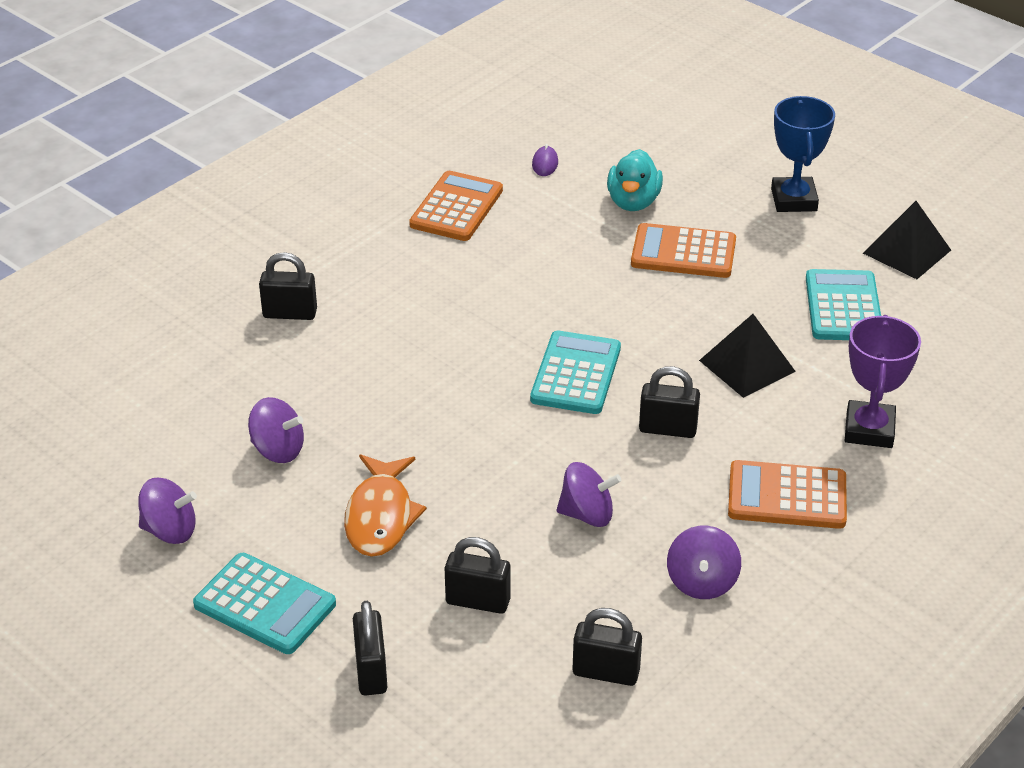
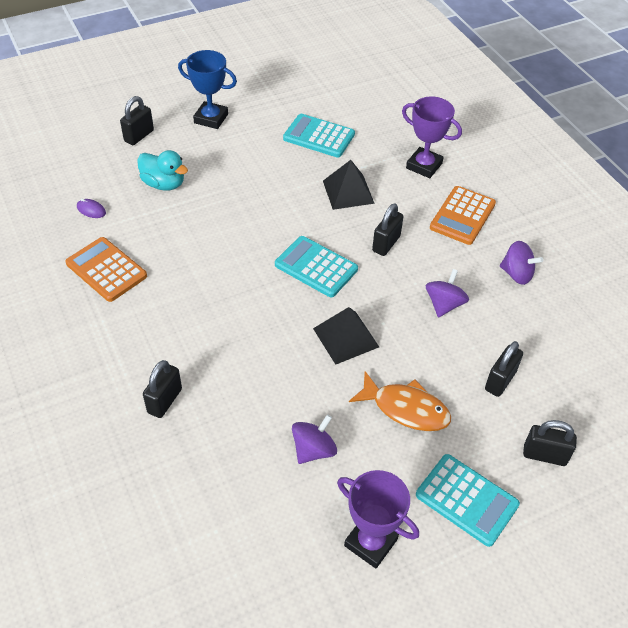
camera: 70 degrees left, 10 degrees up
(170, 530) = (370, 542): purple spinning top -> purple trophy
(265, 604) = (466, 500): turquoise calculator -> turquoise calculator turned 75 degrees clockwise
(606, 672) = (574, 339): black padlock -> black padlock (139, 136)
(683, 252) = (229, 180): orange calculator -> none
(906, 251) = (286, 96): black pyramid -> black pyramid (346, 337)

